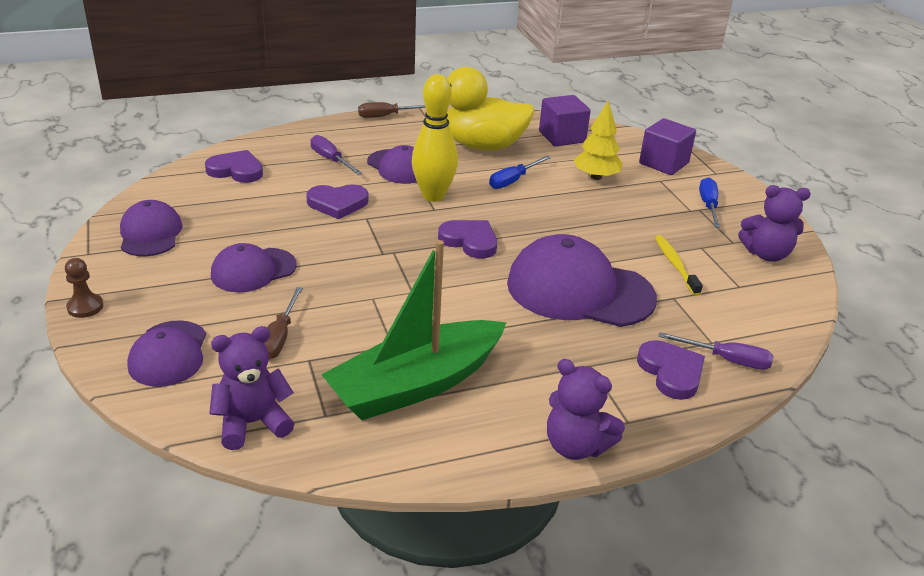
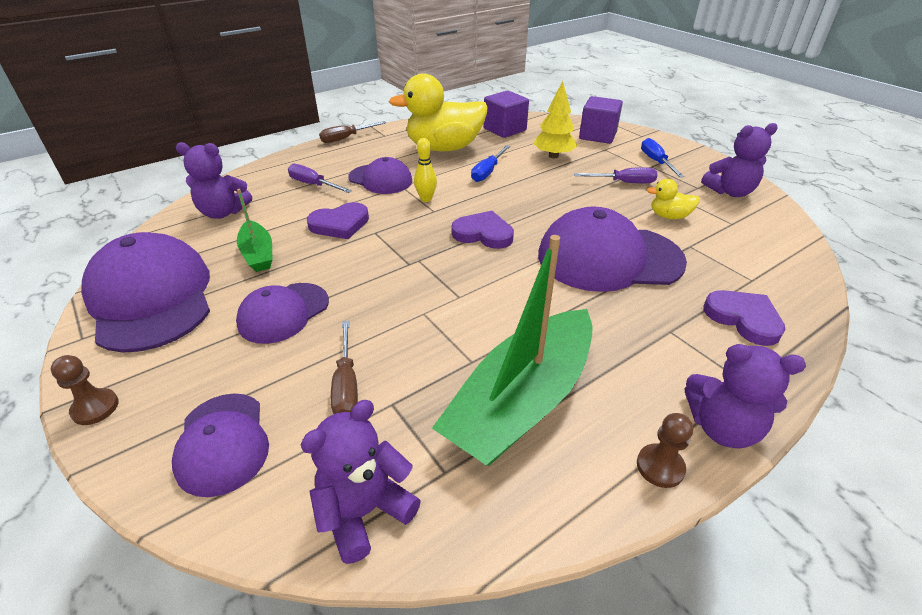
camera: 15 degrees left, 5 degrees up
(150, 234) = (151, 298): purple cap -> purple cap, size x1.74
(236, 170) = (223, 212): purple heart -> purple teddy bear
(252, 215) = (258, 254): none -> green boat
(433, 196) = (426, 199): yellow bowling pin -> yellow bowling pin, size x0.52
(500, 457) = (660, 467): none -> brown pawn
(675, 265) = (669, 216): yellow toothbrush -> yellow duck
(726, 360) = (777, 294): purple screwdriver -> purple screwdriver (624, 183)

